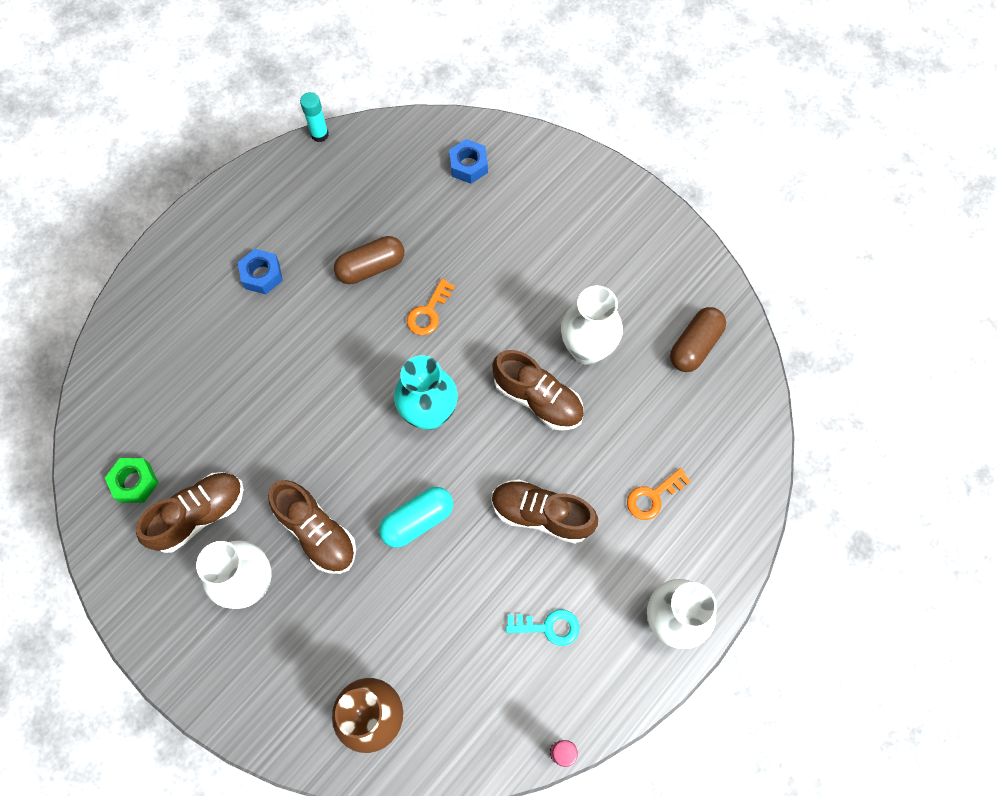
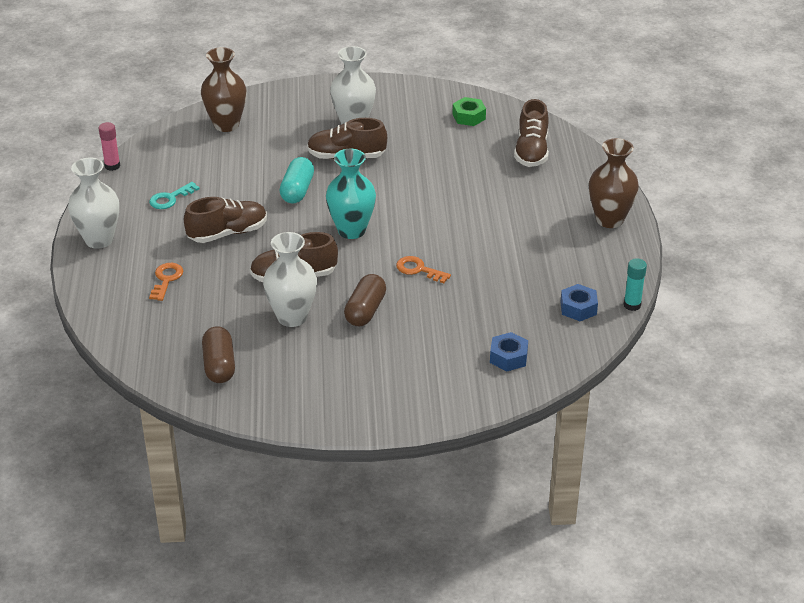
camera: 135 degrees right, 30 degrees down
(199, 515) = (417, 126): brown shoe -> brown shoe (531, 151)
(211, 230) = (609, 220): none -> brown vase
(262, 275) = (544, 221): blue nut -> blue nut (578, 308)
(371, 267) = (487, 266): brown capsule -> brown capsule (365, 311)
(428, 312) = (418, 270): orange key -> orange key turned 45 degrees counterclockwise

